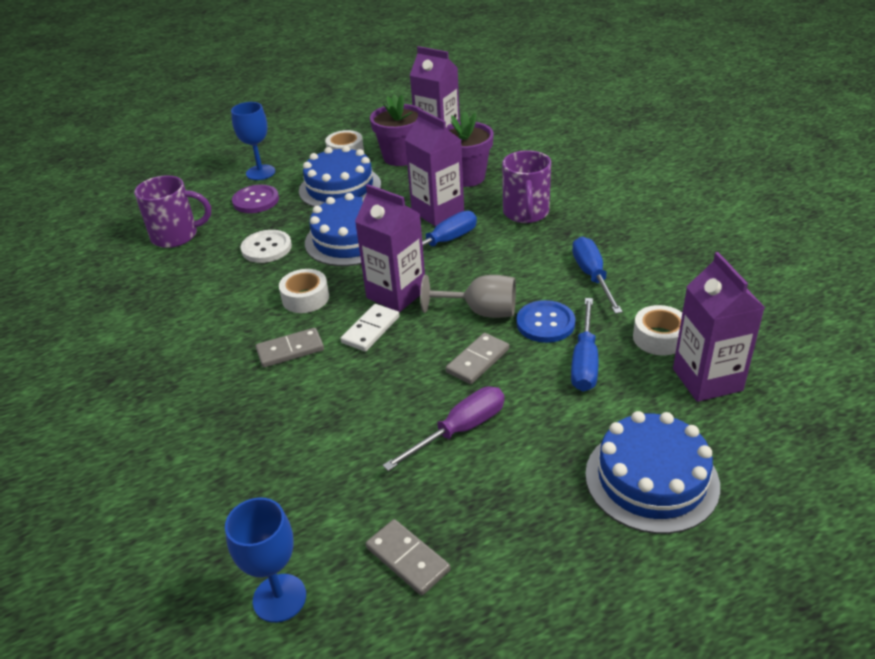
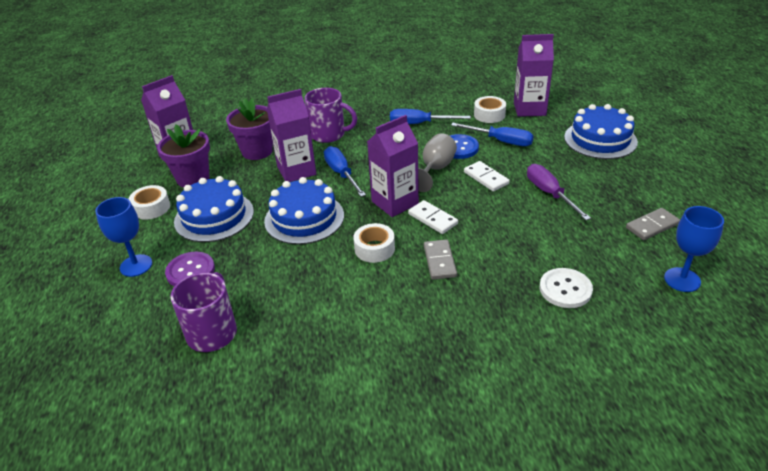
camera: 75 degrees left, 0 degrees up
(266, 248) = (283, 267): white button -> white button (565, 289)
(478, 361) = (486, 178): grey domino -> white domino

